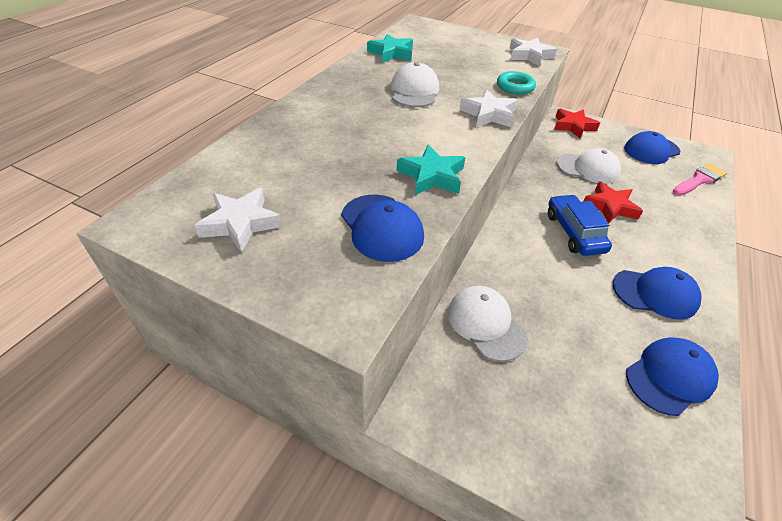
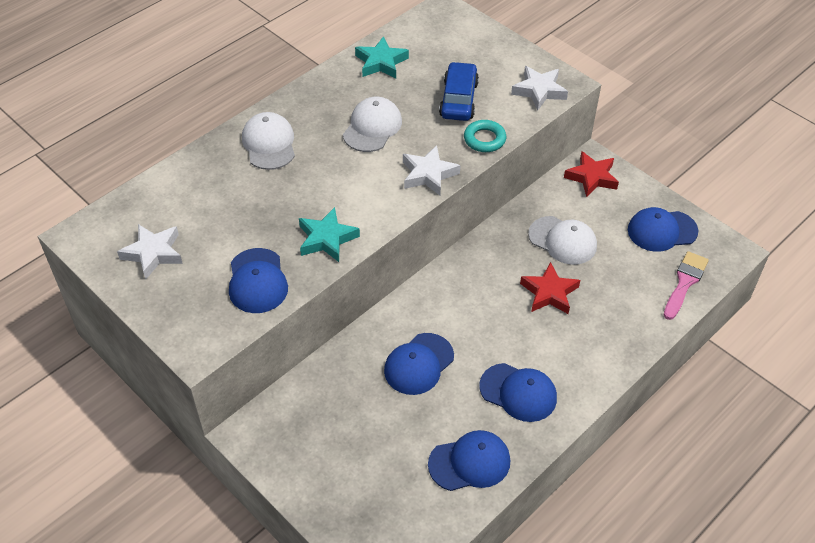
camera: 20 degrees right, 5 degrees up
(486, 324) = (343, 380): white cap -> white cap (269, 144)
(548, 290) = (418, 364): none -> blue cap
(574, 232) = (487, 313): blue car -> blue car (458, 99)
(699, 180) = (684, 282): pink brush -> pink brush turned 45 degrees counterclockwise

